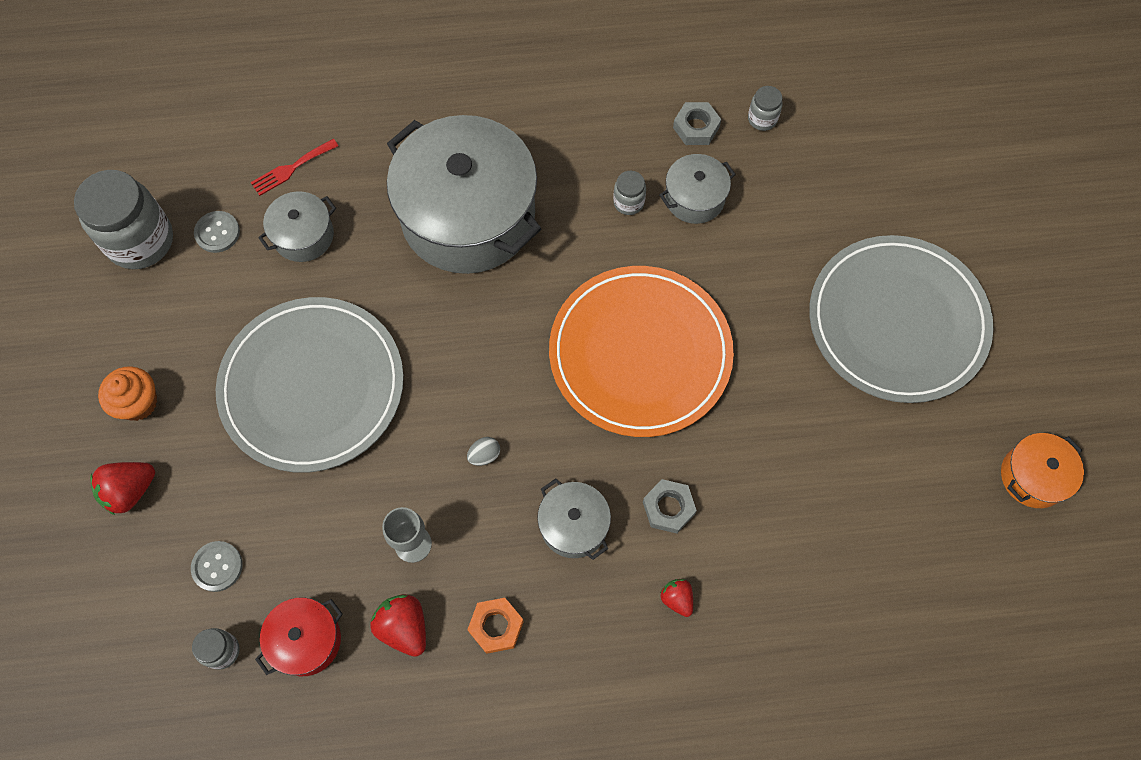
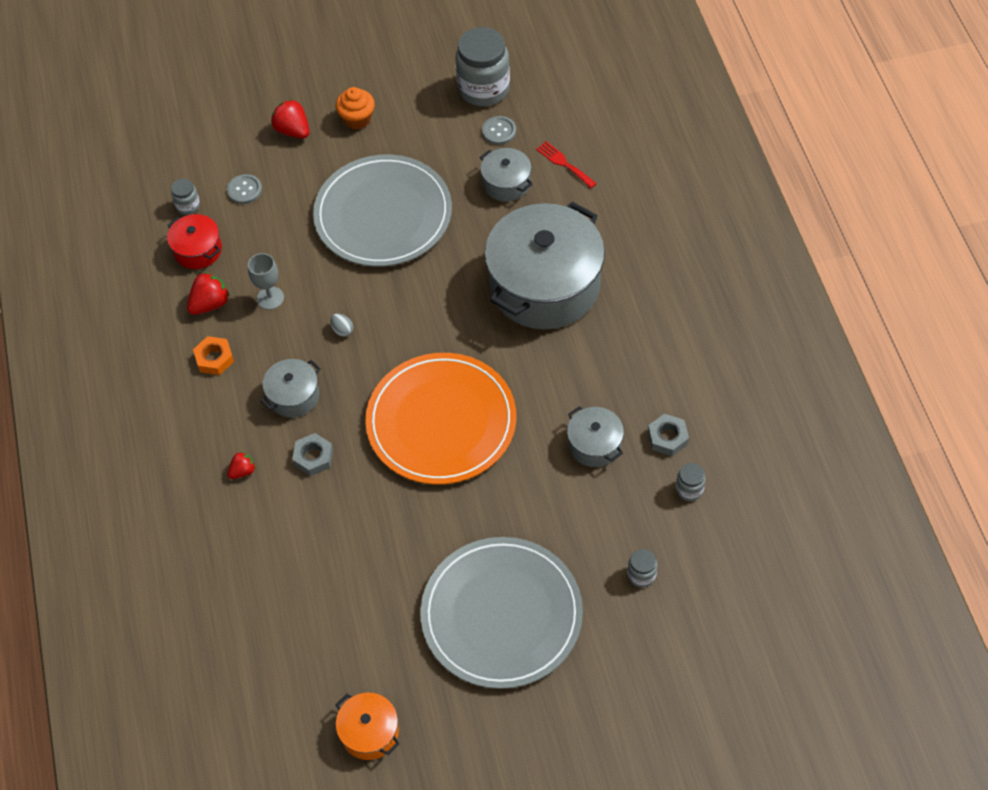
camera: 85 degrees right, 10 degrees down
(628, 202) = (580, 396): grey jar -> grey jar (641, 575)

